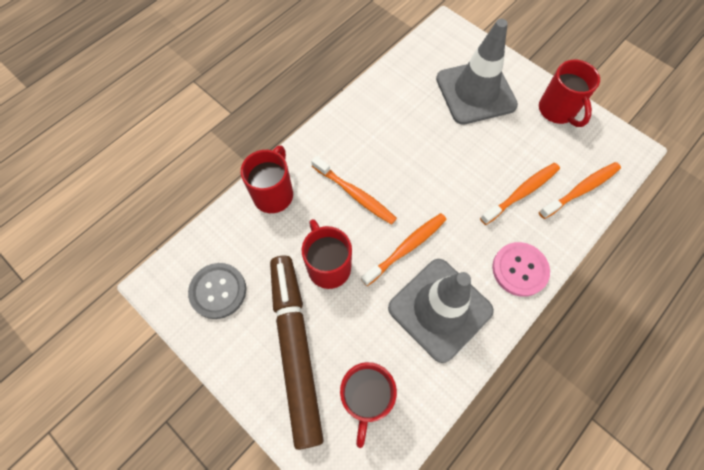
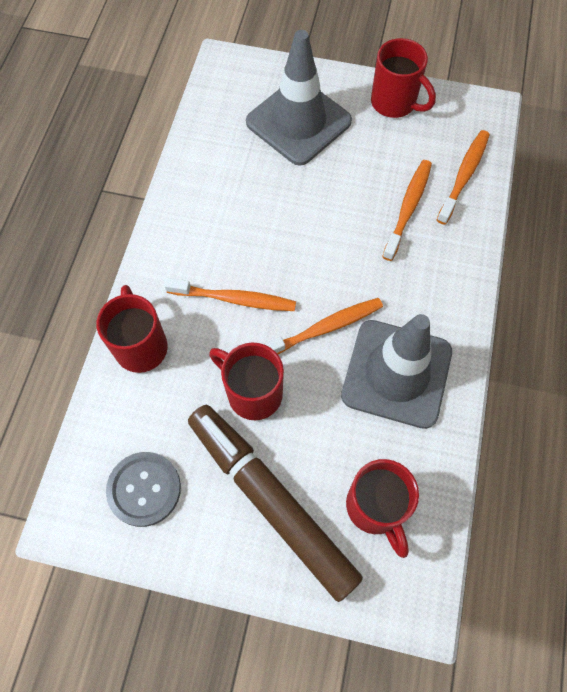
camera: 30 degrees left, 0 degrees up
(406, 248) = (324, 328): orange toothbrush -> orange toothbrush turned 45 degrees clockwise
(519, 269) = (451, 289): pink button -> none

